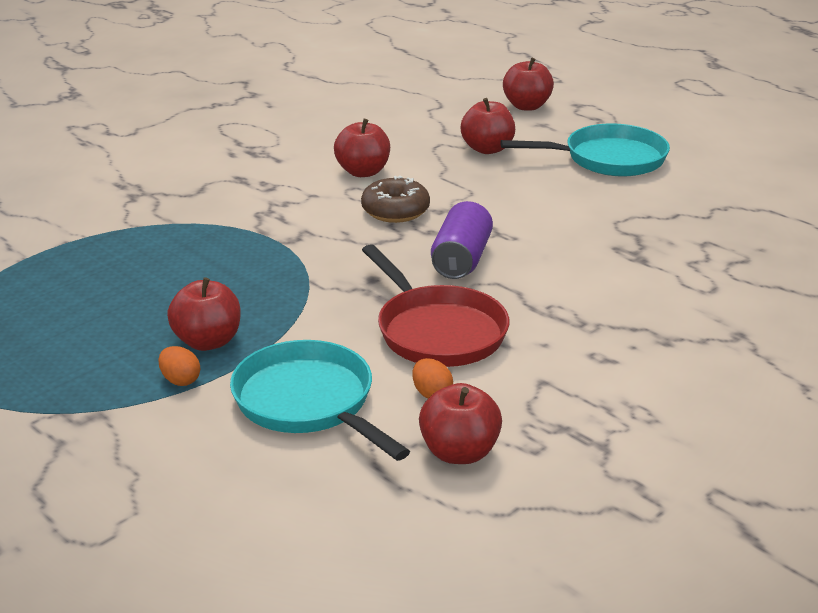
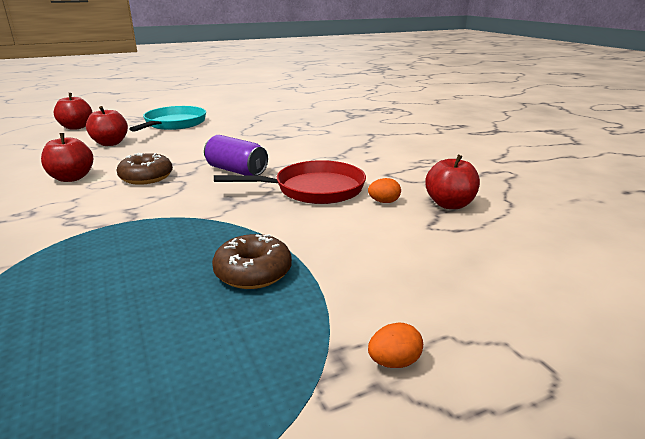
camera: 70 degrees left, 5 degrees down
(180, 380) = (306, 294): orange egg -> orange egg (394, 362)
(208, 341) = (253, 272): red apple -> brown donut
(309, 403) = (373, 241): turquoise pan -> none

